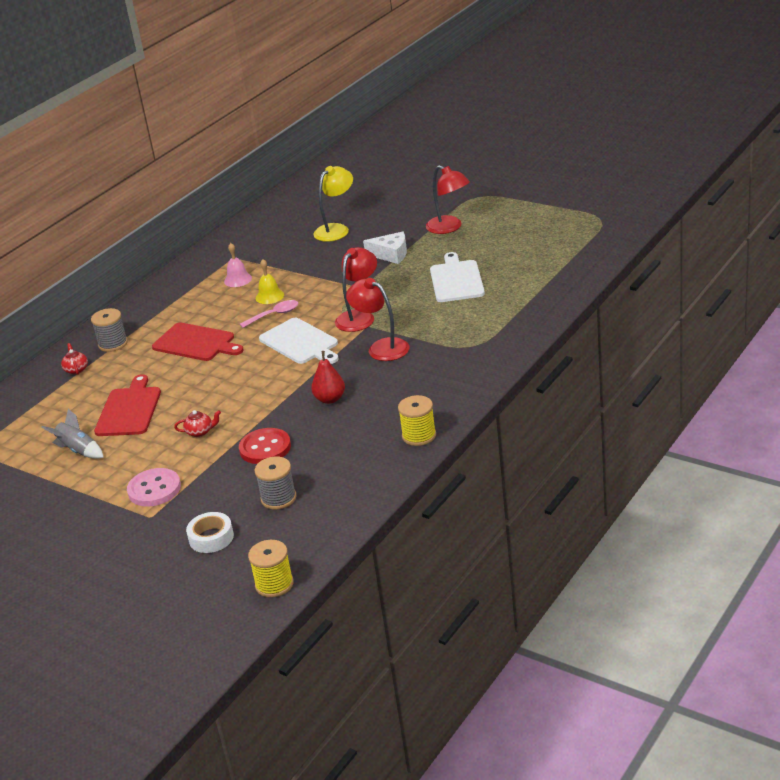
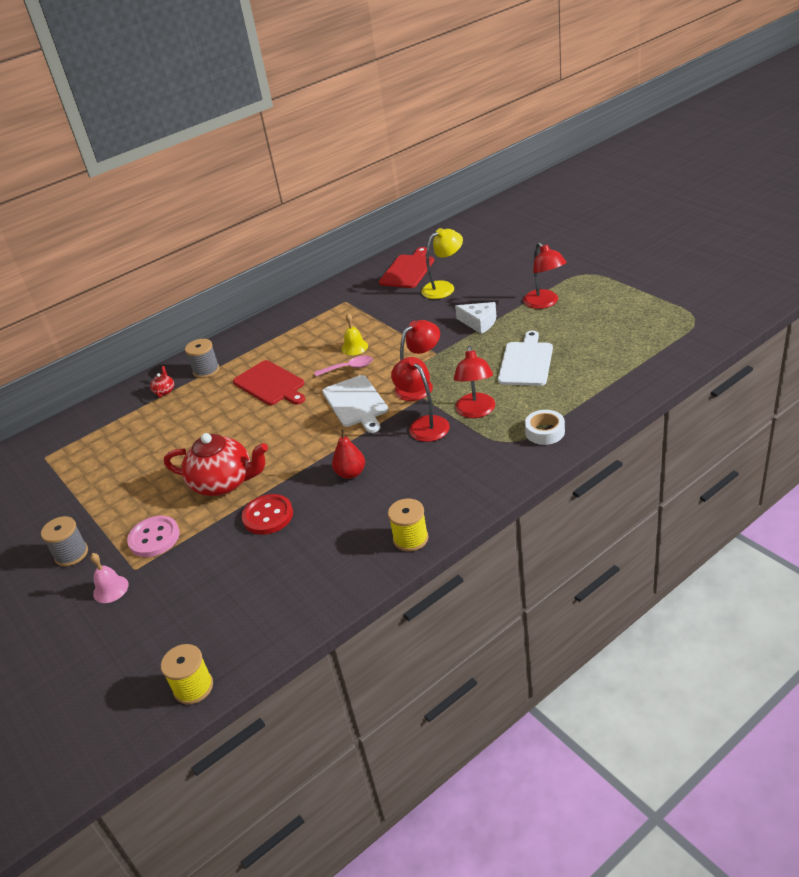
camera: 20 degrees right, 5 degrees up
(78, 450) = (119, 477): grey rocket -> none
(129, 410) = (181, 443): red cutting board -> red cutting board (408, 270)
(200, 432) = (224, 483): red teapot -> red teapot, size x2.46
(211, 538) = (170, 610): white tape -> white tape (545, 432)
(238, 279) = (337, 324): pink bell -> pink bell (110, 589)
(278, 498) = (250, 579): grey spool -> grey spool (71, 554)
(428, 328) = (476, 411): none -> red lamp

